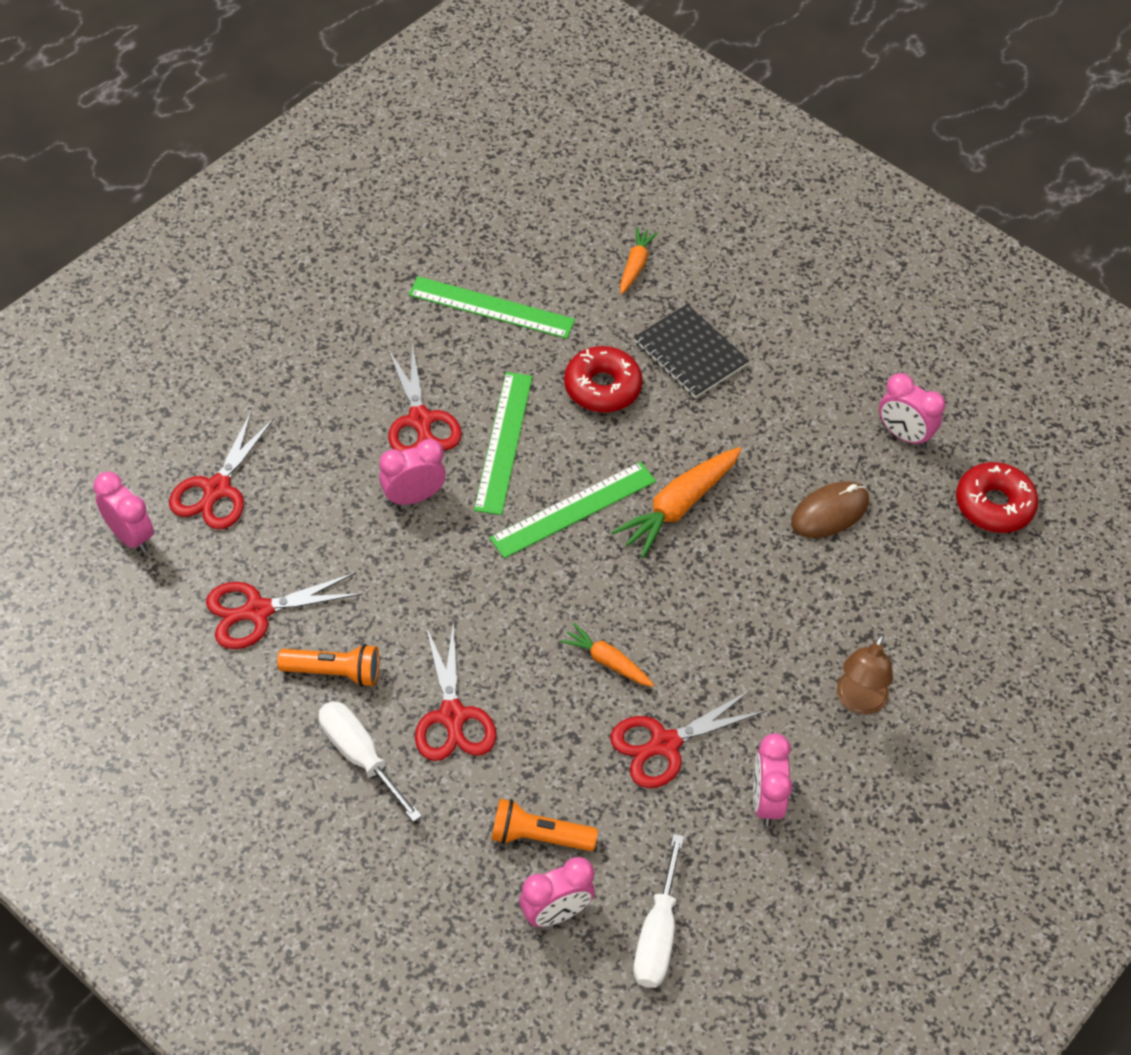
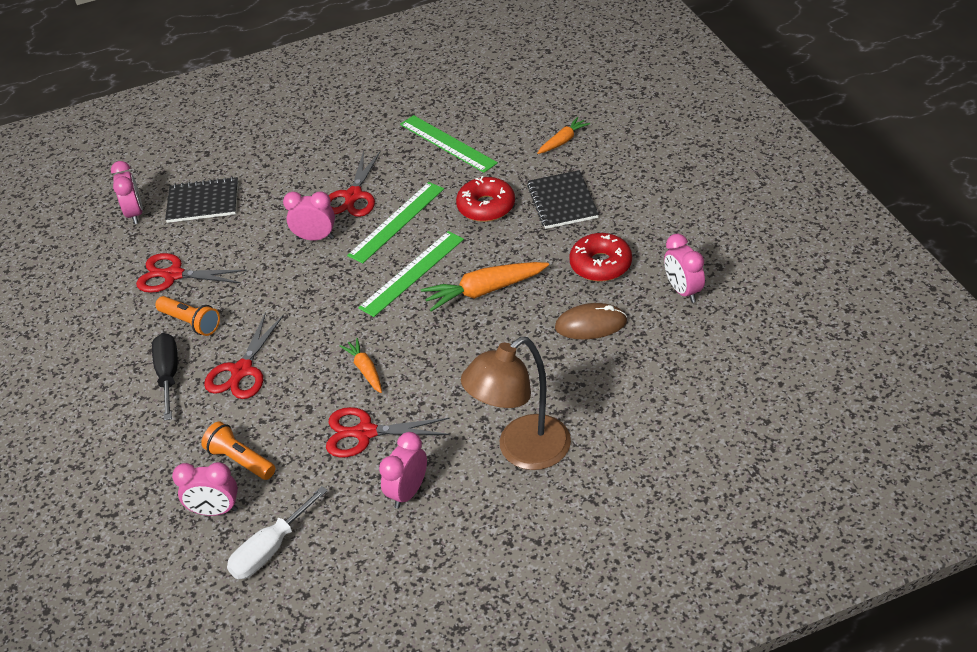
camera: 35 degrees right, 10 degrees down
(217, 489) = (203, 202): red scissors -> black notebook
(360, 756) = (168, 375): white screwdriver -> black screwdriver
(573, 509) = (412, 273): green ruler -> green ruler turned 45 degrees counterclockwise
(858, 701) = (522, 451): brown lamp -> brown lamp, size x1.69
(994, 505) = (722, 355): red donut -> red donut (600, 265)

